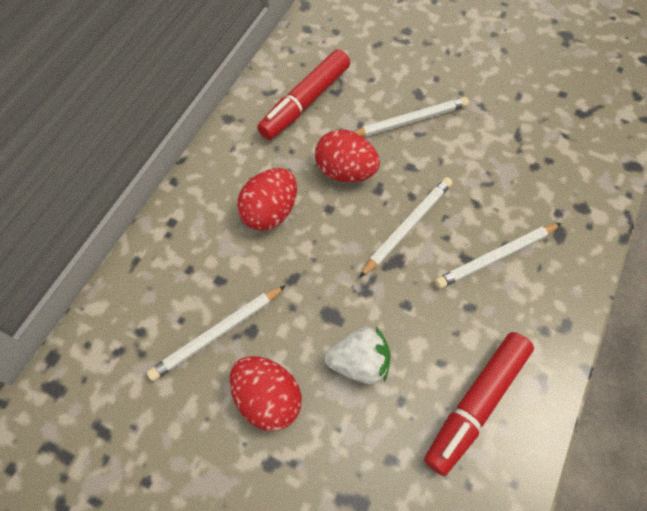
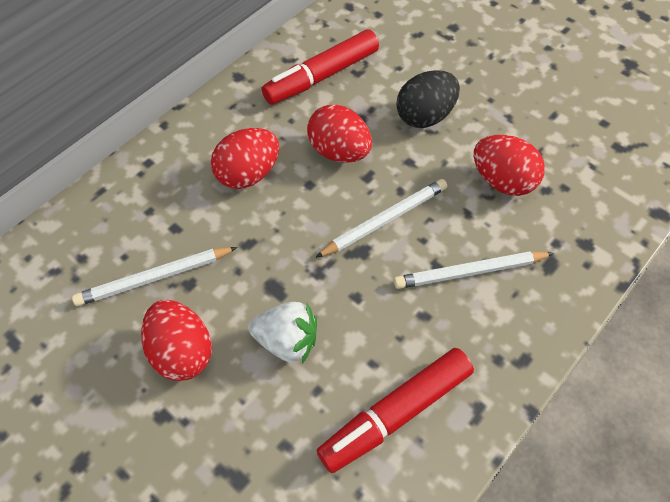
camera: 15 degrees right, 5 degrees down
(409, 120) = (425, 116): white pencil -> black egg
(495, 166) = (502, 181): none -> red egg

